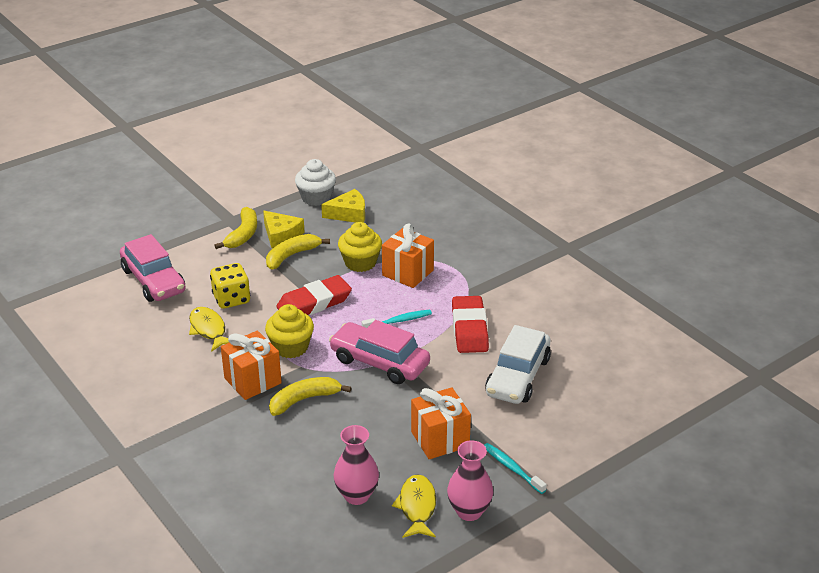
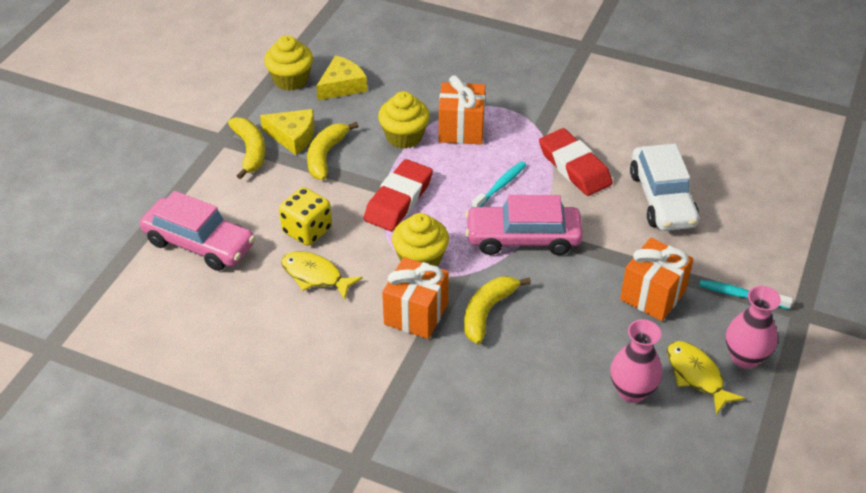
camera: 30 degrees left, 10 degrees up
(316, 198) = (291, 80): white cupcake -> yellow cupcake

